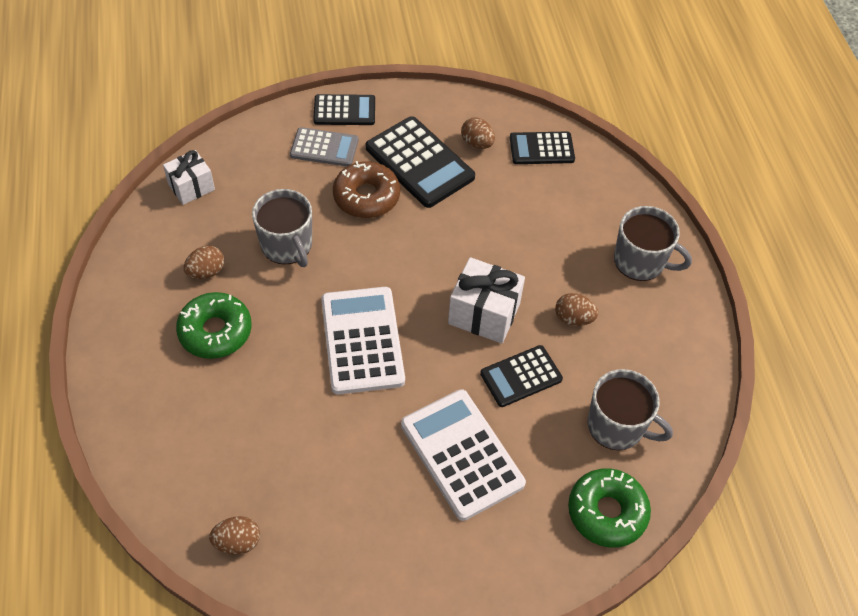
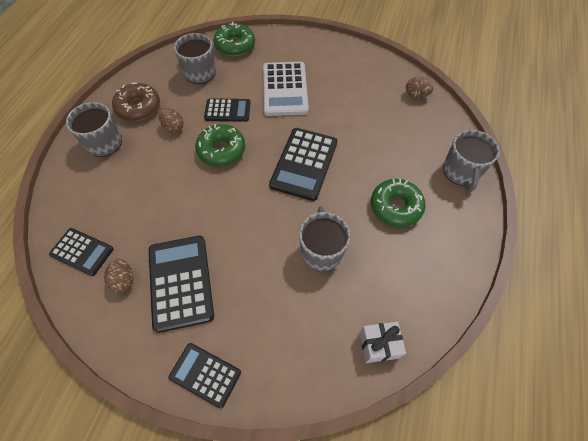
camera: 150 degrees left, 5 degrees up
(134, 420) = (461, 172): none -> grey mug
(206, 272) = (389, 255): brown egg -> none
(324, 148) = (247, 336): grey calculator -> none
(362, 340) = (304, 164): white calculator -> black calculator
(366, 197) = (241, 268): brown donut -> brown donut (138, 107)
(484, 314) = (221, 150): white gift -> green donut

